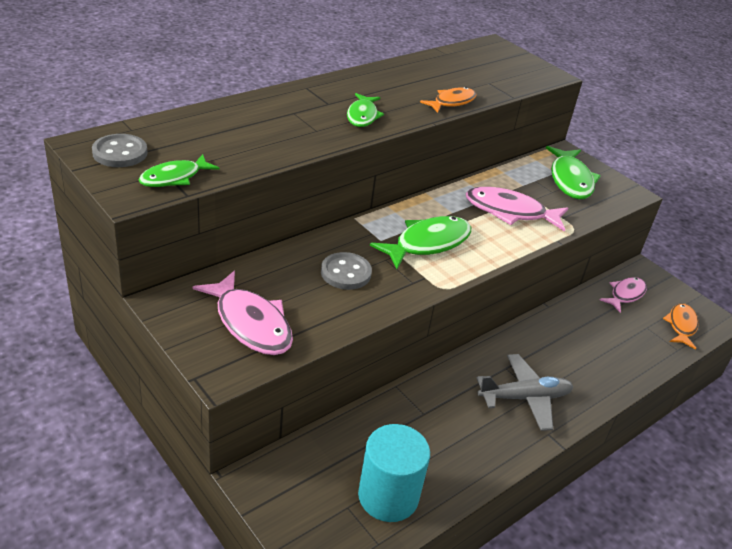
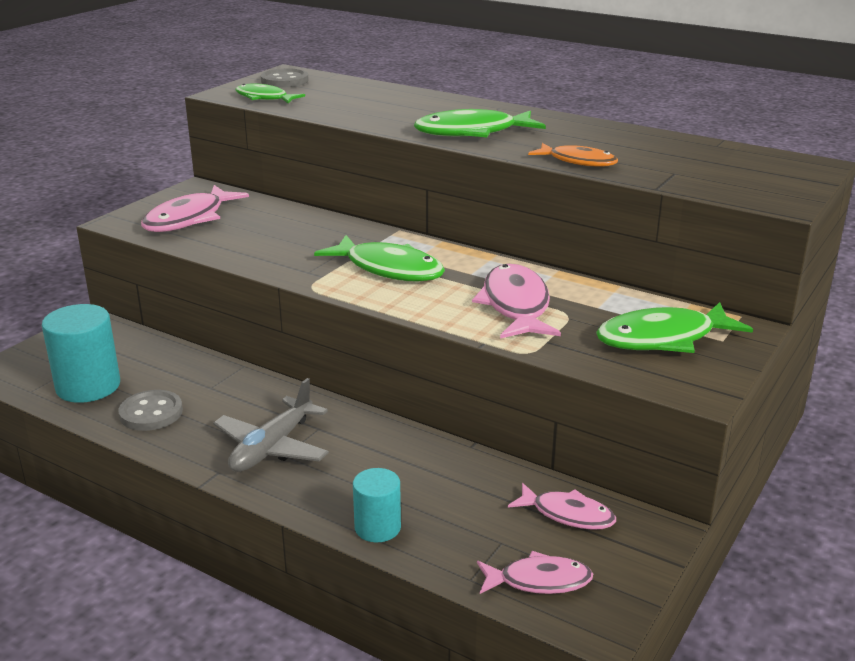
camera: 75 degrees right, 10 degrees down
(346, 273) = (296, 240): grey button -> grey button (151, 413)
(362, 116) = (472, 132): green fish -> green fish, size x1.58
(524, 398) = (272, 447): grey plane -> grey plane turned 60 degrees clockwise
(627, 372) = (377, 527): none -> turquoise cylinder
(681, 325) = (539, 581): orange fish -> pink fish

